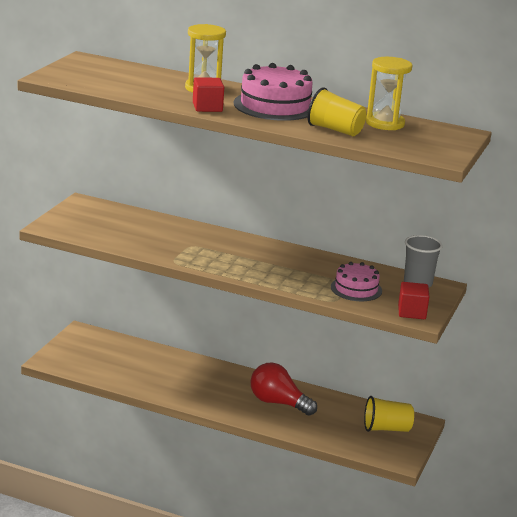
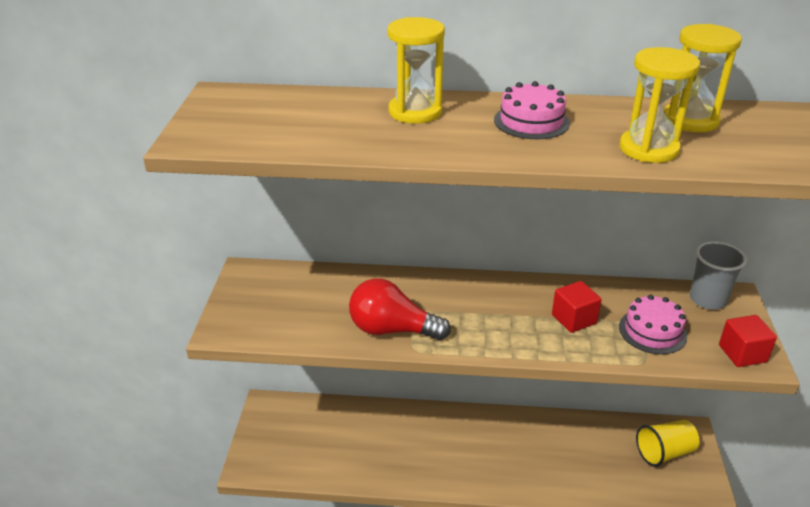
camera: 15 degrees left, 10 degrees up
(207, 107) = (450, 147): red cube -> red cube (574, 319)
(275, 105) = (531, 121): pink cake -> pink cake, size x0.63
(278, 403) = (533, 450): red light bulb -> red light bulb (392, 330)
(335, 130) = (648, 149): yellow cup -> yellow hourglass

